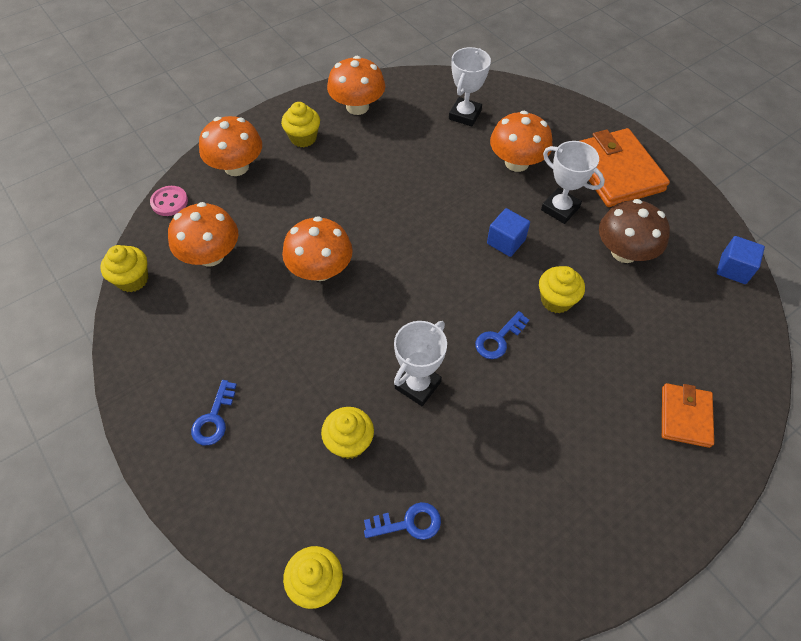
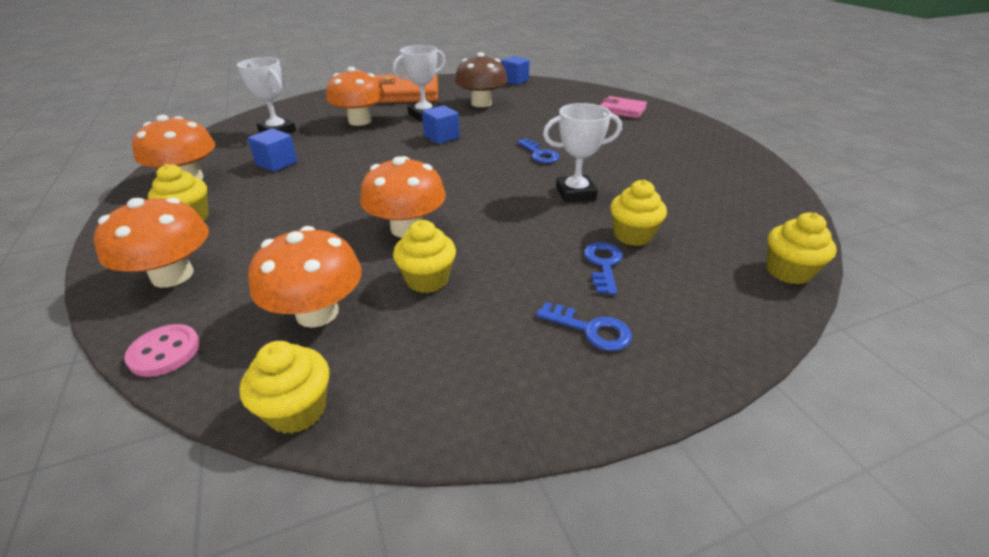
camera: 75 degrees left, 20 degrees down
(401, 144) = (277, 163): none -> blue cube
(409, 523) = (715, 215): blue key -> blue key (603, 264)
(418, 385) = (575, 193): white trophy -> white trophy turned 60 degrees counterclockwise
(556, 300) = (512, 129): yellow cupcake -> yellow cupcake (427, 280)
(685, 416) = (622, 110): orange wallet -> pink wallet

